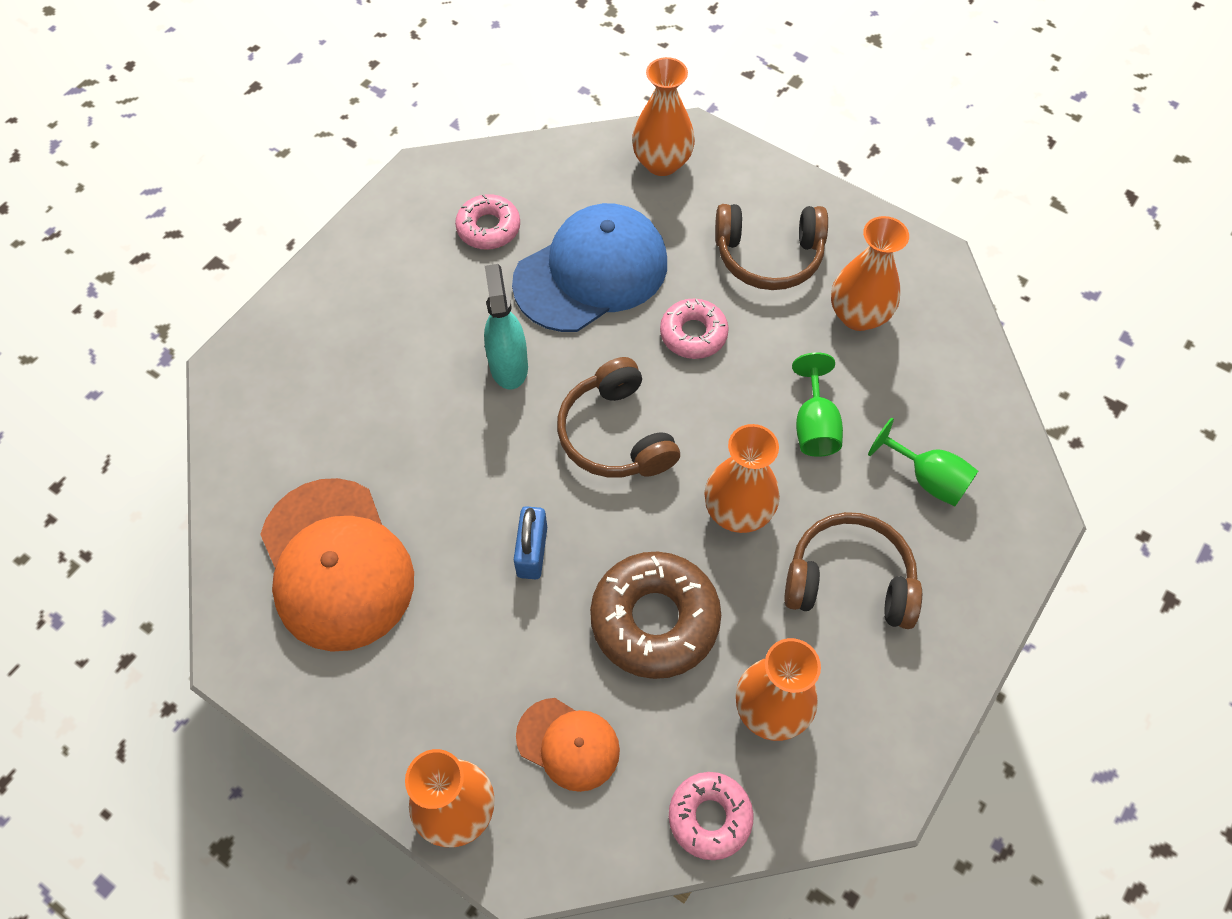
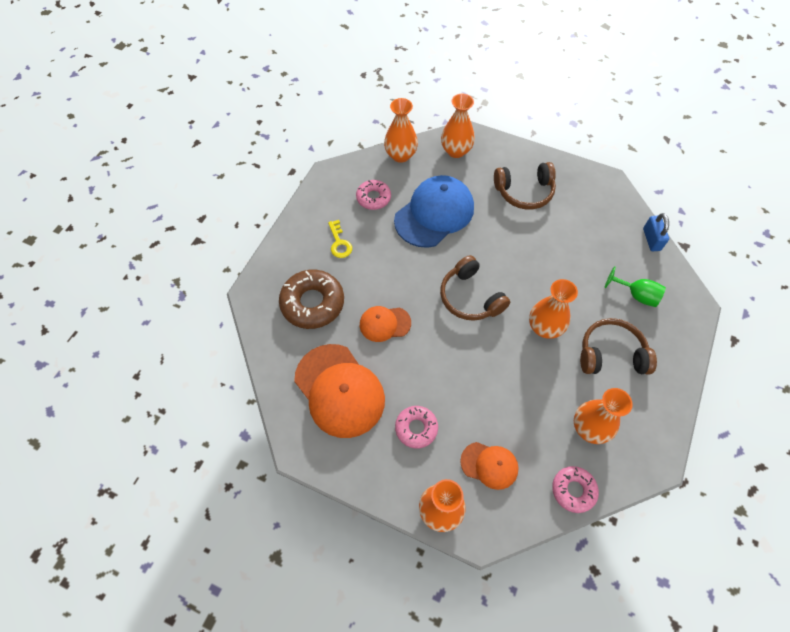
camera: 10 degrees left, 0 degrees up
(406, 300) = (339, 243): none -> yellow key
(448, 458) = (384, 324): none -> orange cap
(508, 366) = (404, 269): turquoise spray bottle -> none
(532, 551) = (443, 366): blue padlock -> blue padlock (651, 239)
(655, 620) = (517, 391): brown donut -> brown donut (312, 303)
(693, 334) = (496, 238): pink donut -> pink donut (416, 428)
(814, 425) = (571, 276): green goblet -> none
(858, 315) = (578, 216): orange vase -> orange vase (400, 155)

